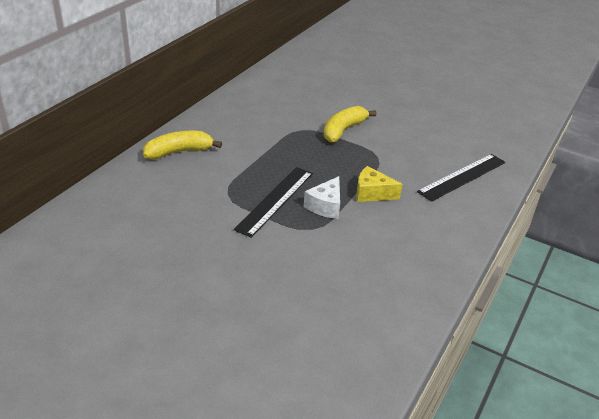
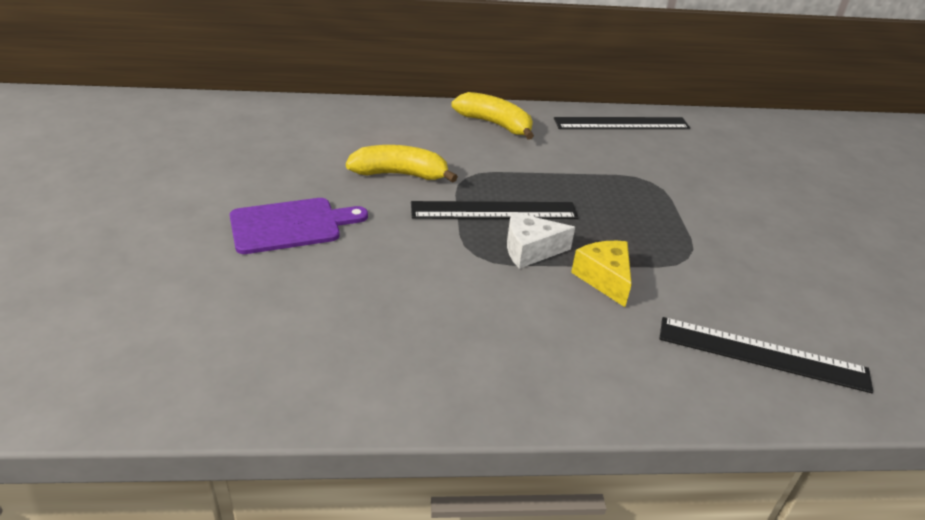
camera: 55 degrees right, 0 degrees up
(206, 297) = (290, 225): none -> purple cutting board
(234, 106) = (621, 123): none -> black ruler
(343, 130) = (699, 211): yellow banana -> yellow banana (400, 174)

